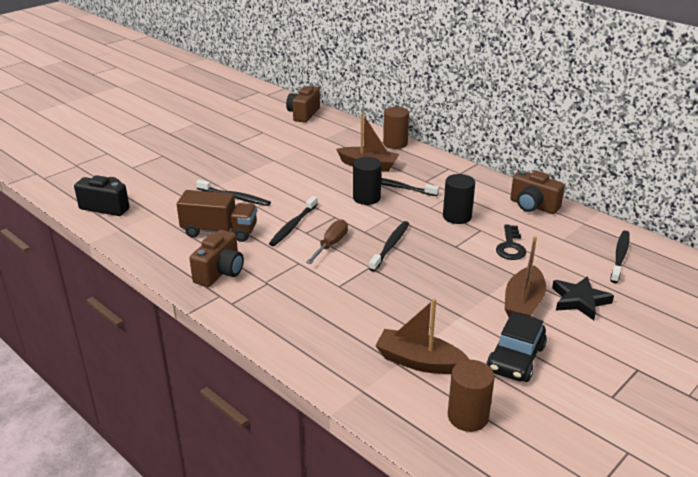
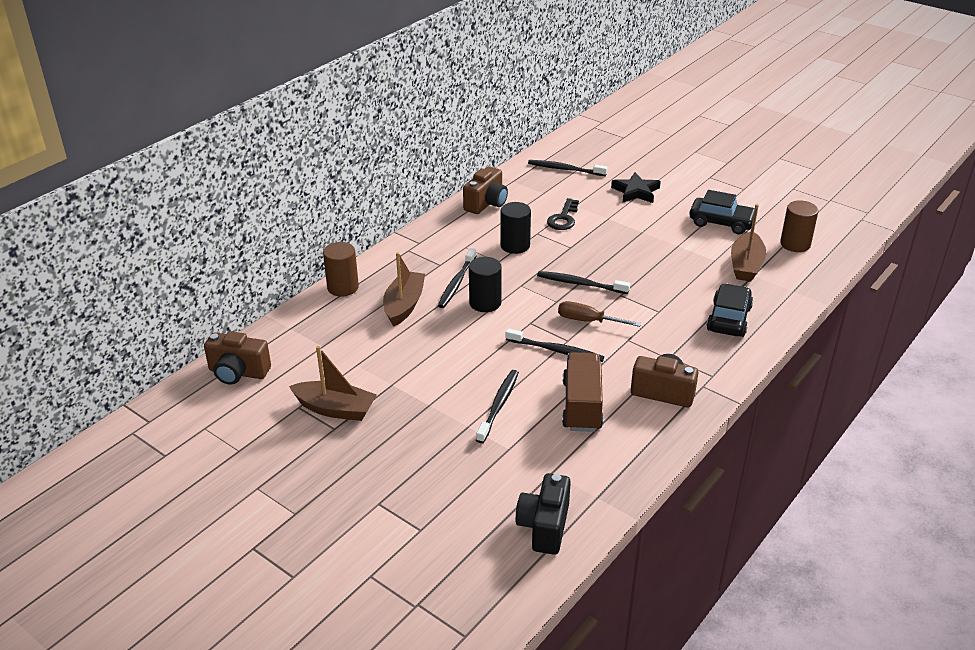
camera: 95 degrees left, 5 degrees up
(317, 329) = (729, 319): none -> black car
(510, 246) = (563, 218): black key -> black key turned 105 degrees clockwise
(523, 303) = (649, 216): brown boat -> brown boat (335, 409)

